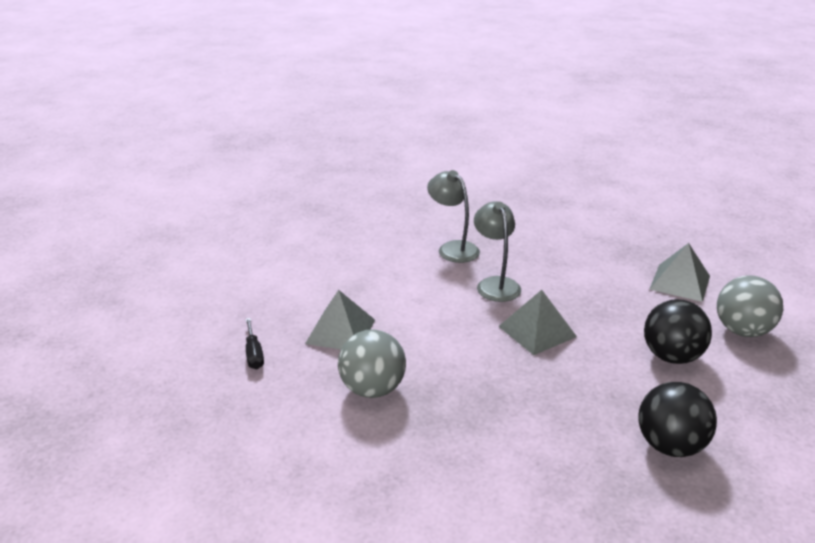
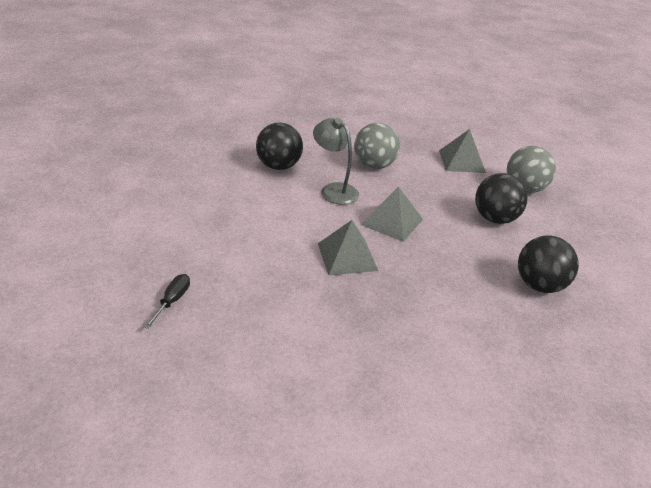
camera: 30 degrees left, 5 degrees up
(254, 354) = (172, 301): black screwdriver -> black screwdriver turned 120 degrees counterclockwise
(340, 331) = (236, 260): grey pyramid -> grey pyramid (347, 256)
(372, 389) = (301, 303): grey ball -> grey ball (374, 165)
(453, 248) = (278, 166): grey lamp -> black ball

